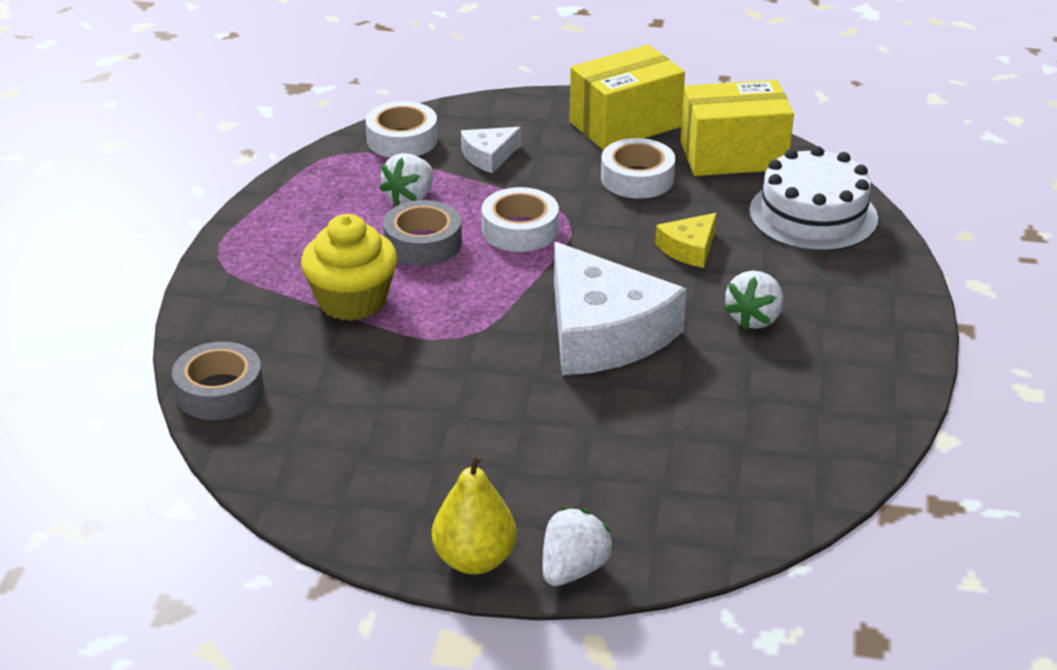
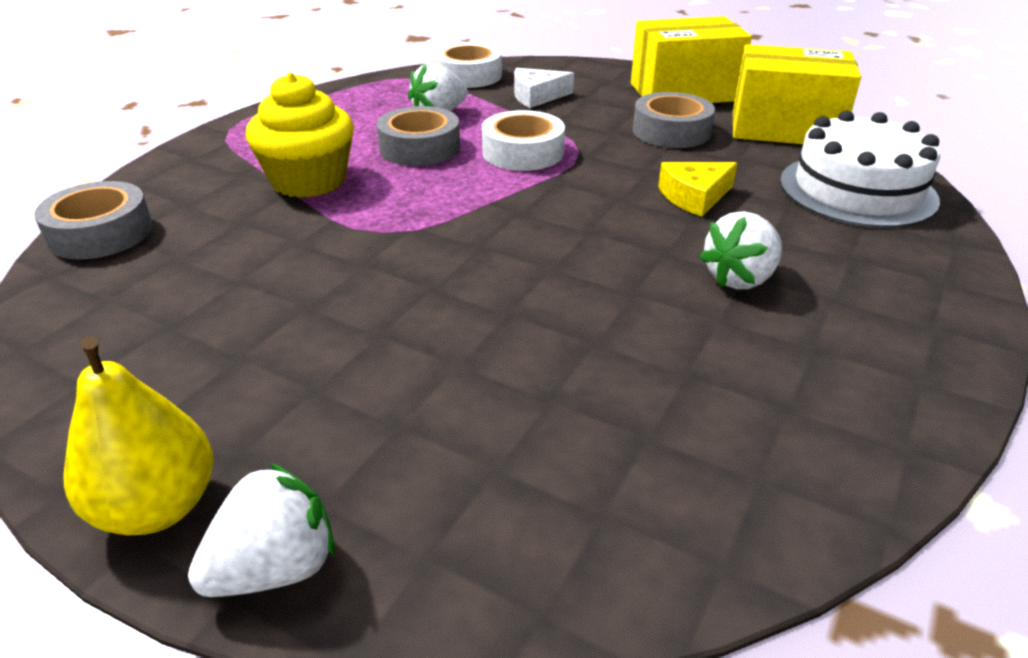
camera: 20 degrees right, 0 degrees up
(603, 332) = (545, 258): white cheese -> none
(637, 178) = (671, 131): white tape -> grey tape

